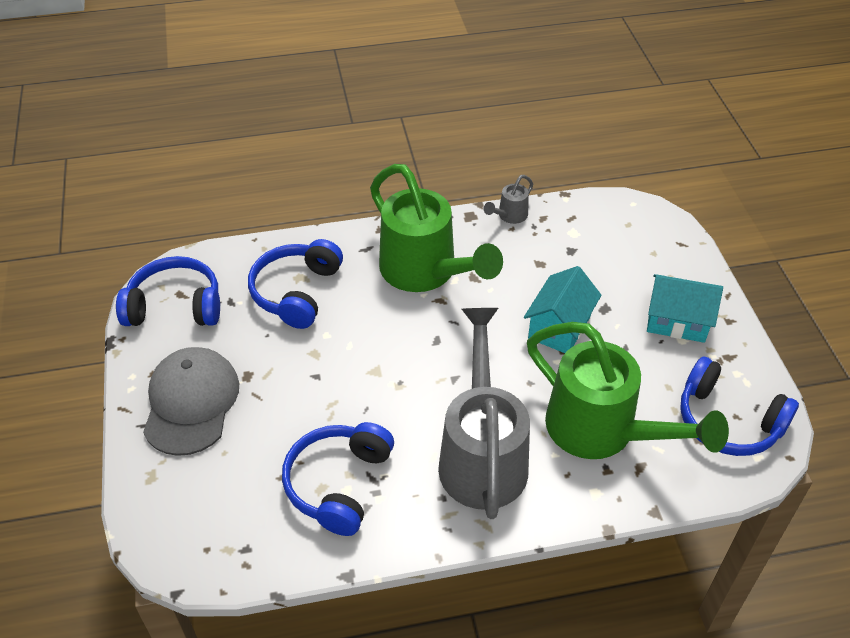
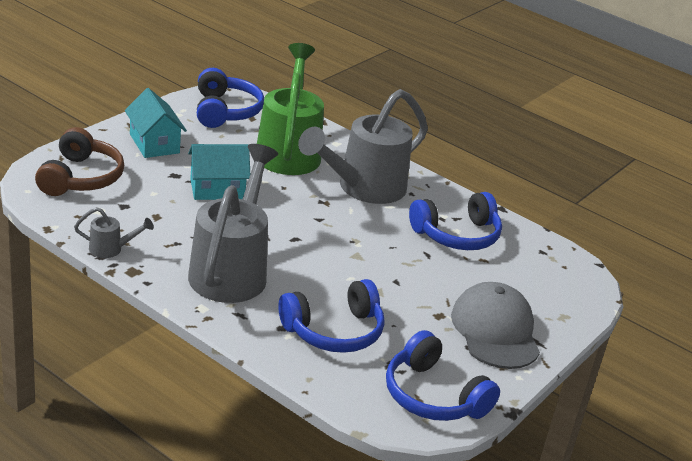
camera: 135 degrees left, 15 degrees down
(191, 403) = (495, 330): grey cap -> grey cap turned 120 degrees clockwise
(425, 272) = (231, 270): green watering can -> grey watering can
(636, 242) = (81, 178): none -> brown headphones

